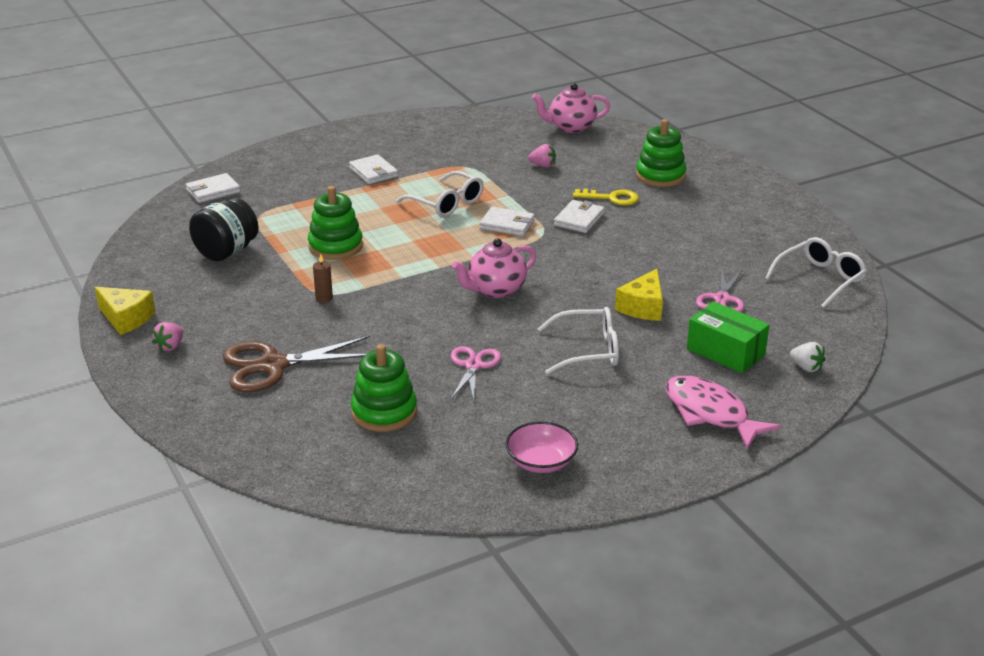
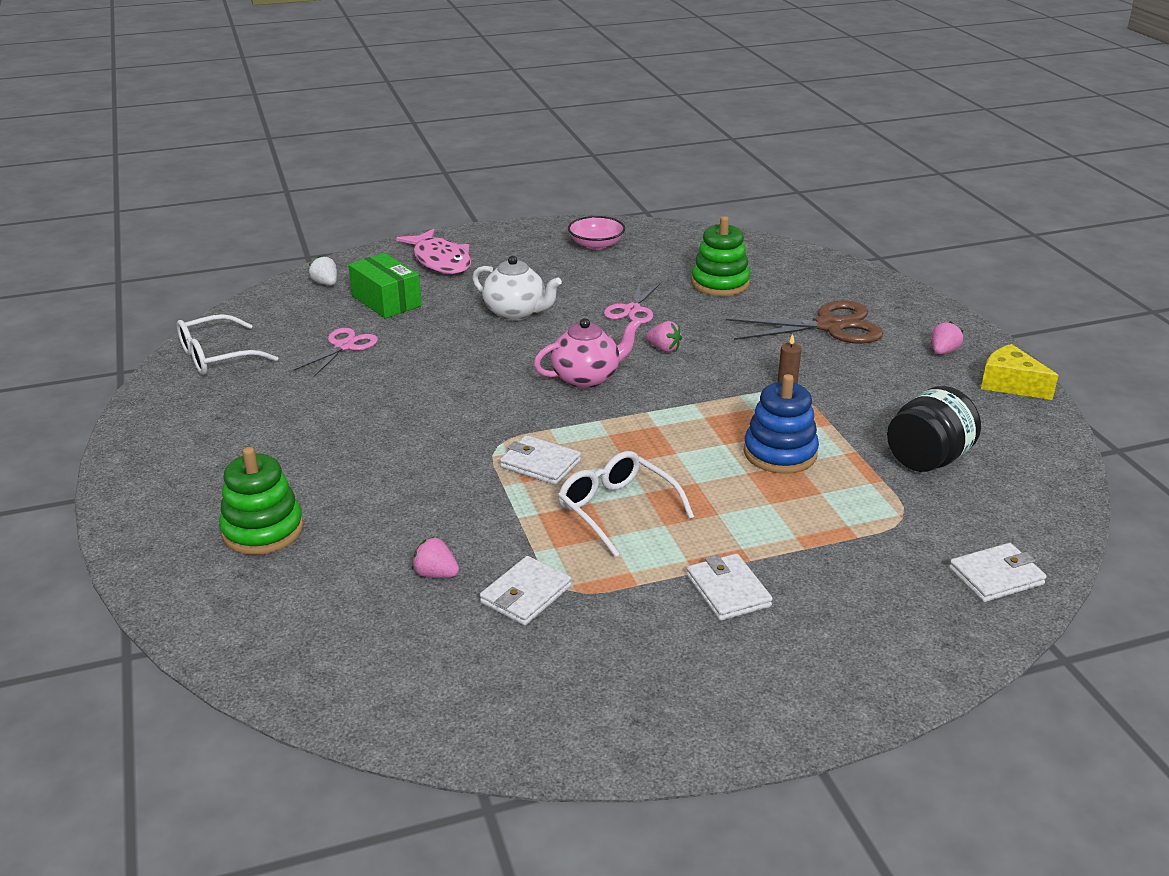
camera: 170 degrees left, 0 degrees up
(335, 246) = (780, 453): green stacking toy -> blue stacking toy
(434, 324) = (664, 349): none -> pink strawberry
(571, 127) = (329, 677): pink teapot -> none
(579, 219) = (438, 462): white wallet -> white wallet (526, 595)
(588, 350) = (516, 313): white glasses -> white teapot
(611, 198) = (369, 494): yellow key -> none
(643, 307) = (434, 346): yellow cheese -> none

